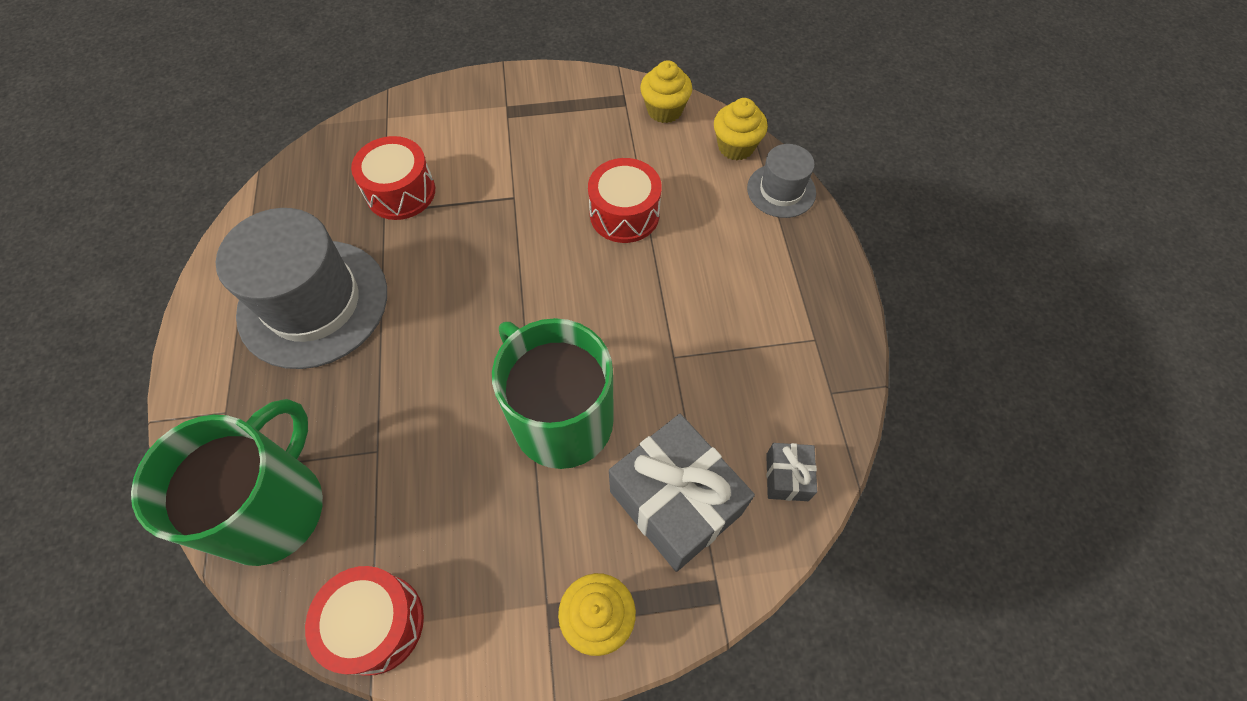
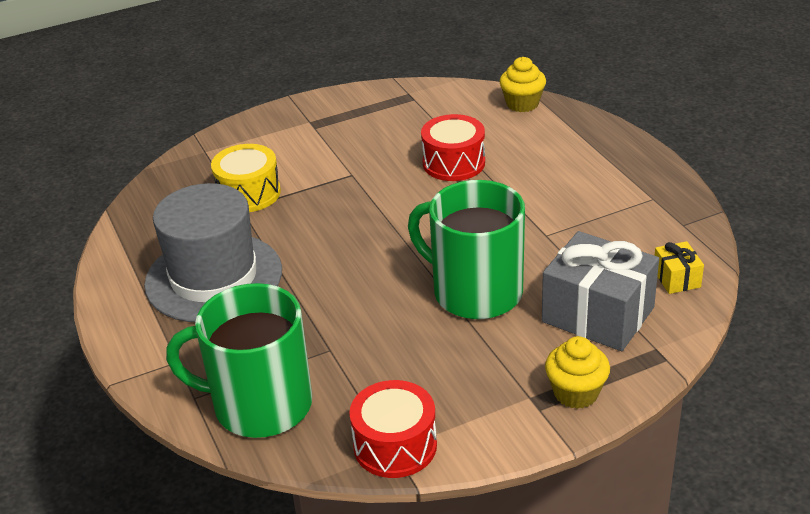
camera: 15 degrees left, 25 degrees down
(273, 508) = (260, 405): green mug -> green mug turned 90 degrees counterclockwise
(401, 192) = (248, 193): red drum -> yellow drum
(664, 110) = (449, 95): yellow cupcake -> none
(781, 190) = (575, 121): grey hat -> none
(787, 477) = (676, 278): grey gift -> yellow gift

